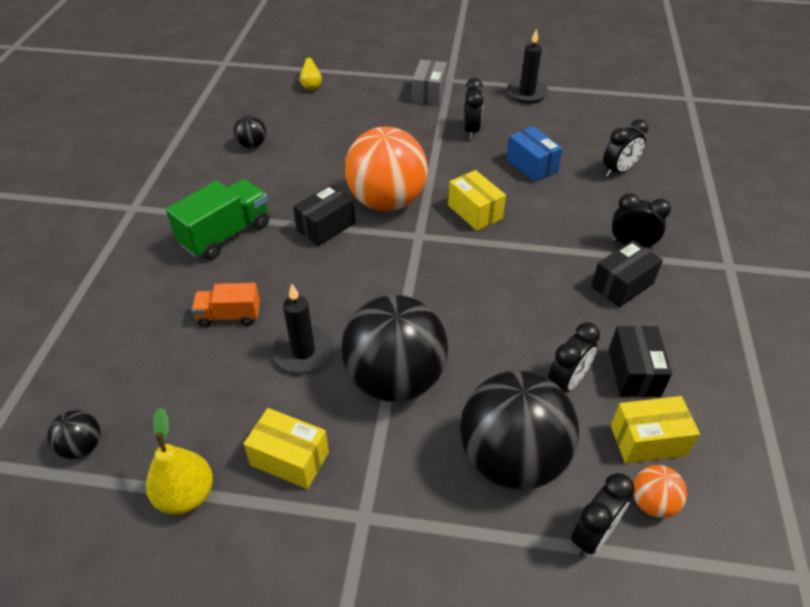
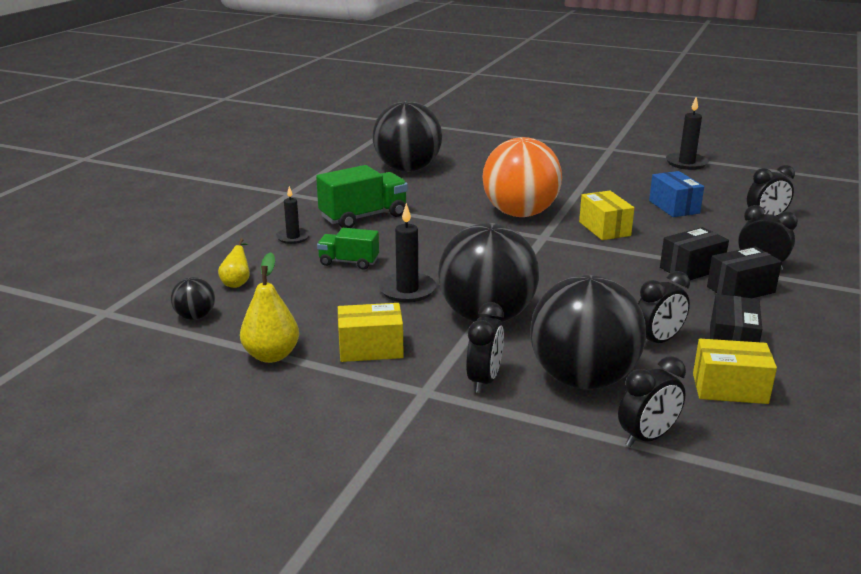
camera: 15 degrees right, 20 degrees down
(157, 284) = (293, 237): none -> black candle
(229, 316) = (349, 262): orange truck -> green truck
(252, 145) = (407, 169): black ball -> black ball, size x2.32
(290, 459) = (370, 349): yellow box -> yellow box turned 45 degrees counterclockwise
(311, 86) = (475, 141): yellow pear -> yellow pear (237, 282)
(326, 226) = (456, 222): black box -> black box (691, 269)
(429, 93) = (587, 155): grey box -> none
(471, 130) = (620, 180): black clock -> black clock (484, 380)
(652, 502) = (719, 427): orange ball -> none

